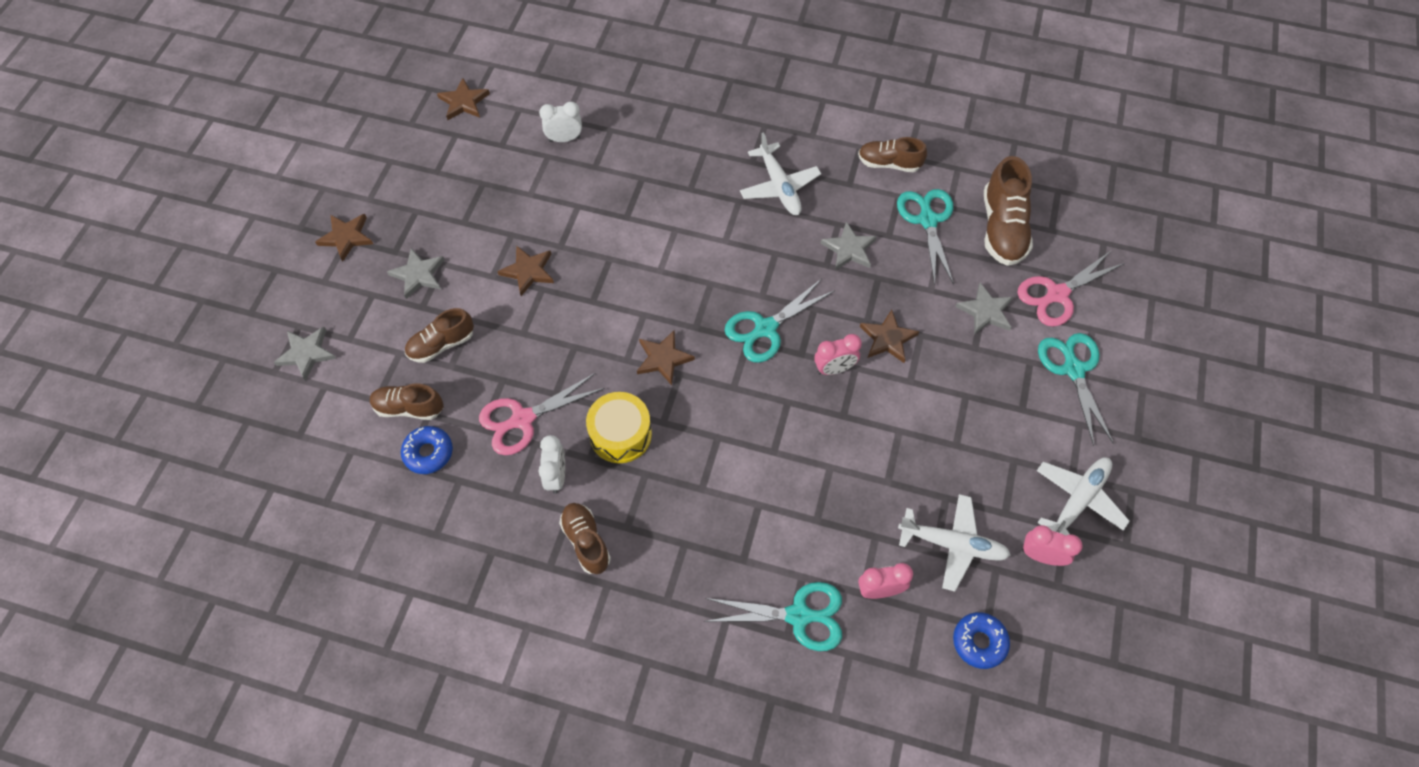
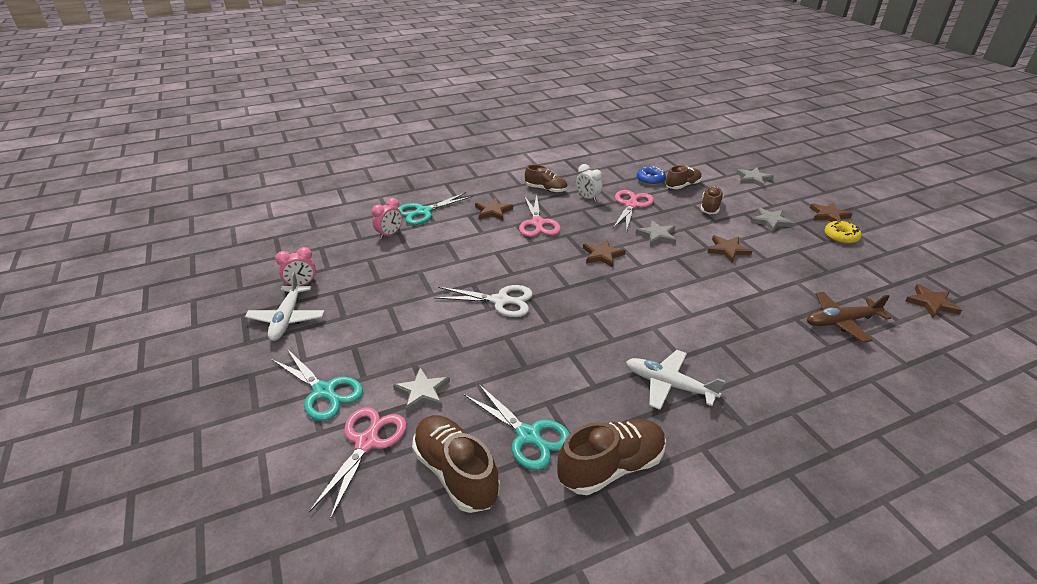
camera: 140 degrees right, 25 degrees down
(392, 206) = (841, 236): none -> yellow donut
(564, 139) = (841, 321): white clock -> brown plane
(620, 434) = (580, 221): yellow drum -> none
(674, 470) = (538, 223): none -> pink scissors
(765, 329) = (565, 297): turquoise scissors -> none
(834, 369) = (501, 301): pink clock -> white scissors
(849, 249) = (566, 373): grey star -> grey star (657, 235)
(887, 338) = (482, 334): brown star -> brown star (493, 211)
(889, 164) = (611, 467): brown shoe -> brown shoe, size x1.55
(952, 544) = (361, 265): white plane -> none
(979, 642) = (322, 241): blue donut -> none

